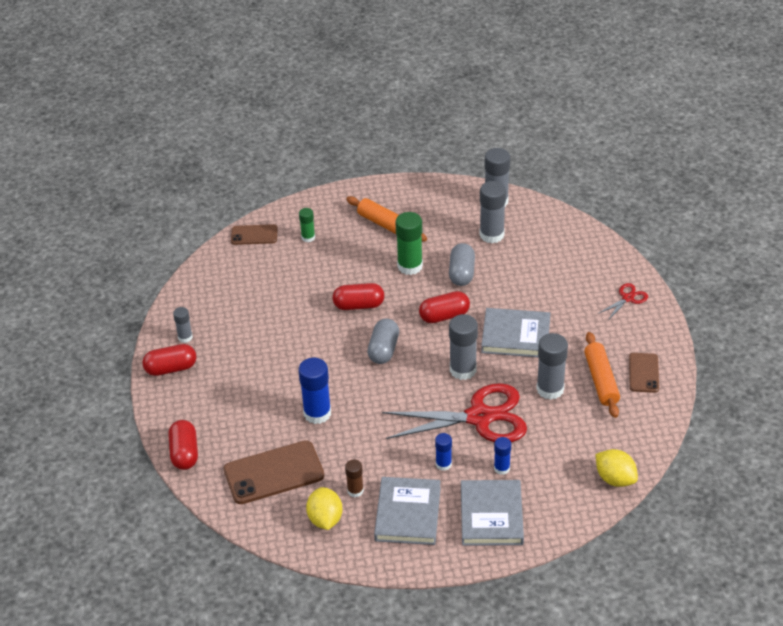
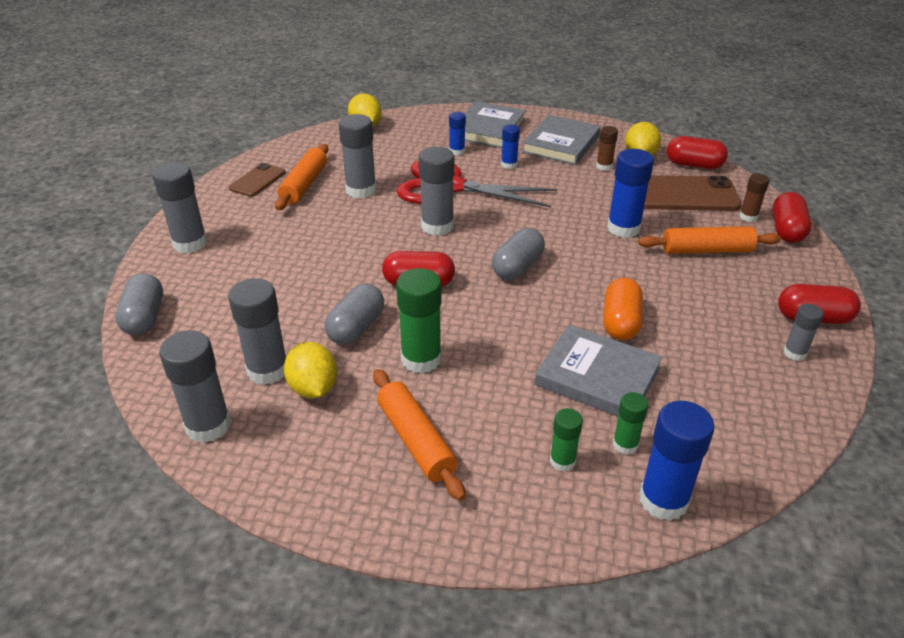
camera: 160 degrees left, 5 degrees down
(216, 460) = (748, 216): none -> brown glue stick
(248, 410) = (706, 250): none -> orange rolling pin
(254, 235) = (663, 500): brown phone -> blue glue stick
(278, 254) = (625, 444): none -> green glue stick
(298, 326) = (620, 322): none -> orange capsule
(359, 305) = (524, 326): red capsule -> red capsule (694, 165)
(458, 233) = (313, 388): none -> yellow lemon
(516, 336) = (352, 241): grey book -> grey book (597, 376)
(594, 241) = (144, 318): none -> grey capsule
(627, 298) = (190, 243): red scissors -> grey glue stick

